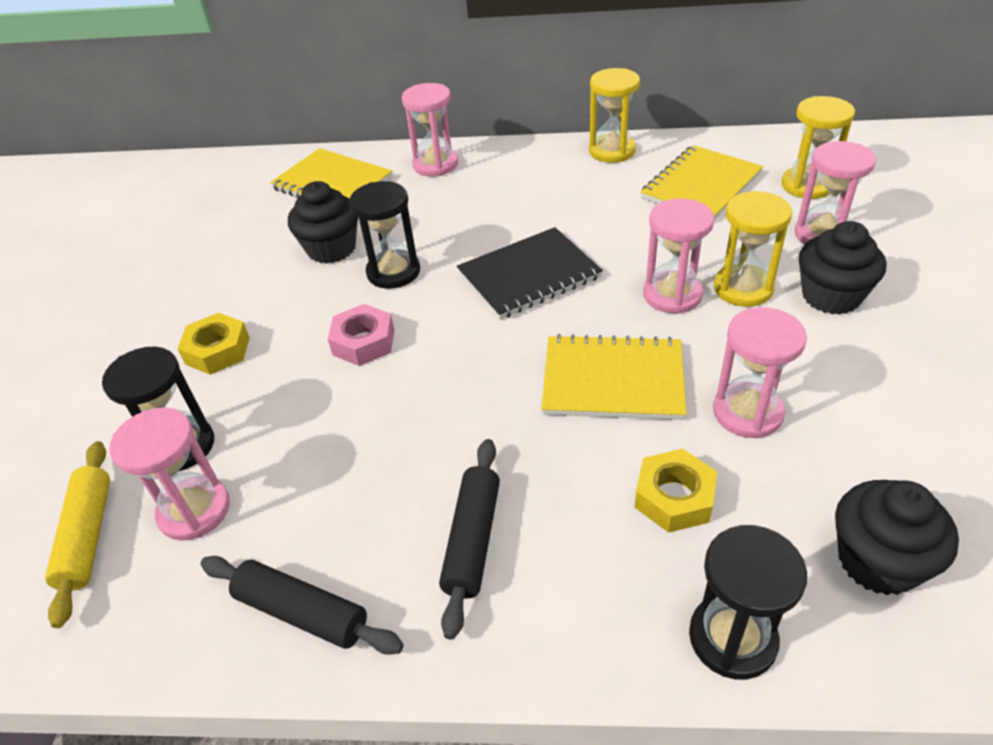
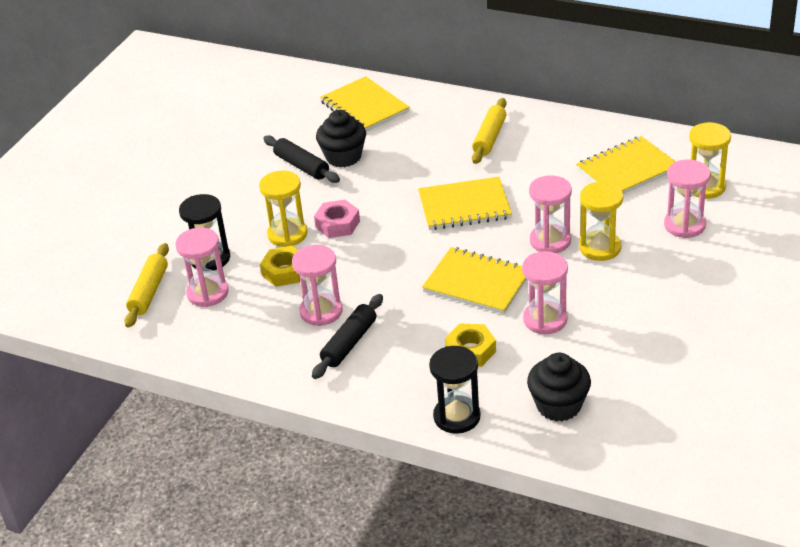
camera: 20 degrees right, 5 degrees down
(217, 351) = (247, 208): yellow nut -> yellow nut (285, 271)
(302, 613) = (247, 353): black rolling pin -> black rolling pin (301, 166)
(393, 272) = (377, 183): black hourglass -> none
(435, 164) = (445, 108): pink hourglass -> pink hourglass (321, 311)
(510, 186) = (490, 137): none -> yellow rolling pin
(529, 275) = (464, 206): black notebook -> yellow notebook
(612, 151) = (581, 126): yellow hourglass -> yellow hourglass (287, 234)
(831, 296) = (654, 266): black cupcake -> none

